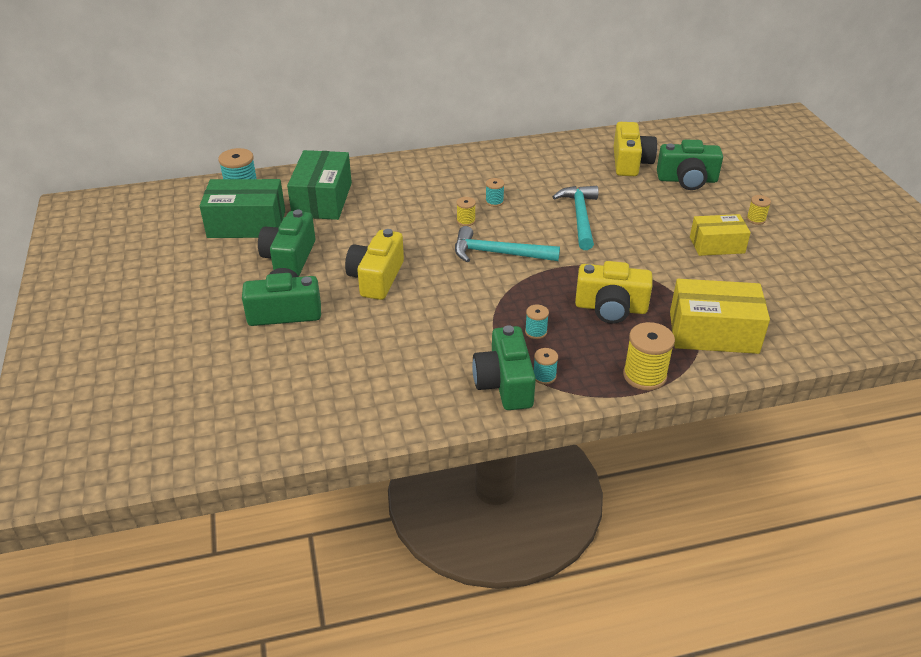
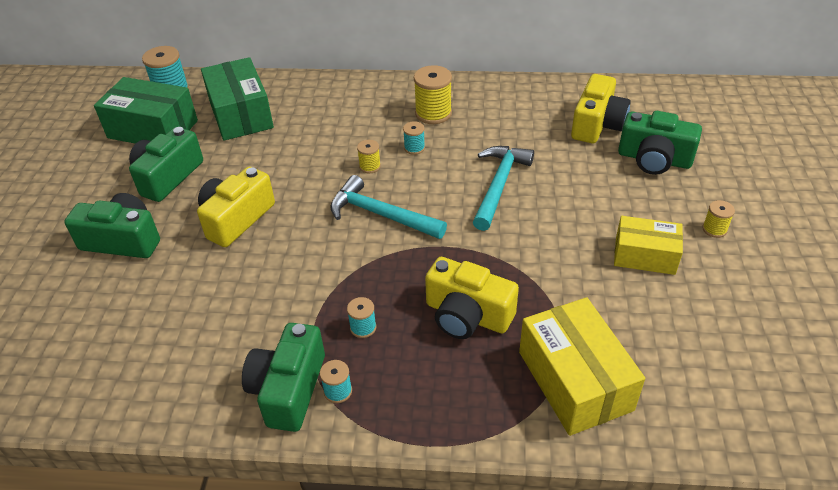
camera: 20 degrees right, 5 degrees up
(322, 200) = (241, 114): green box -> green box turned 45 degrees counterclockwise
(644, 375) = (455, 421): yellow spool -> yellow spool (433, 113)
(713, 332) = (574, 380): yellow box -> yellow box turned 45 degrees clockwise

